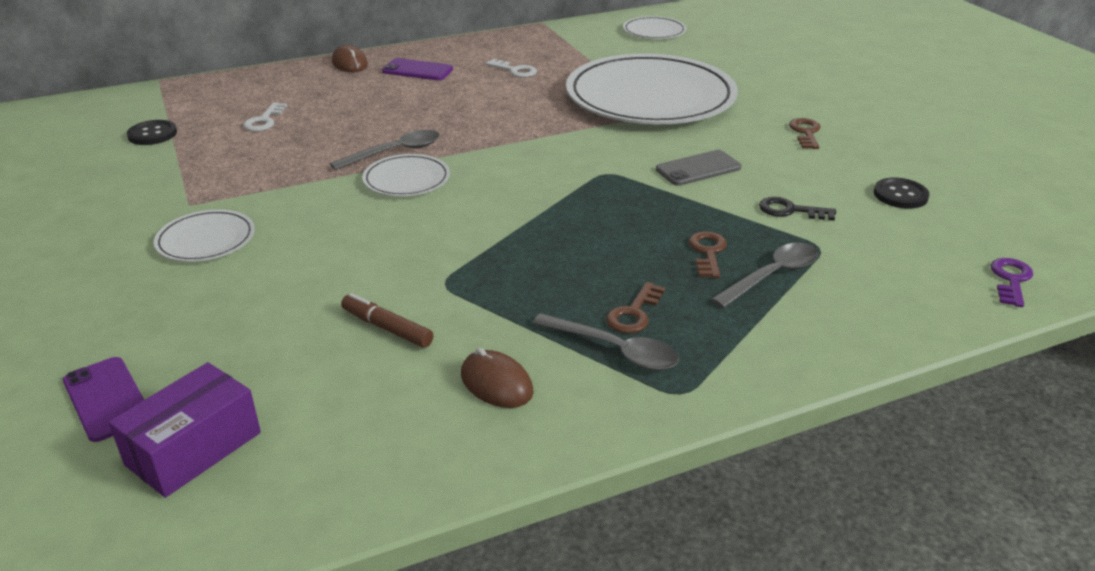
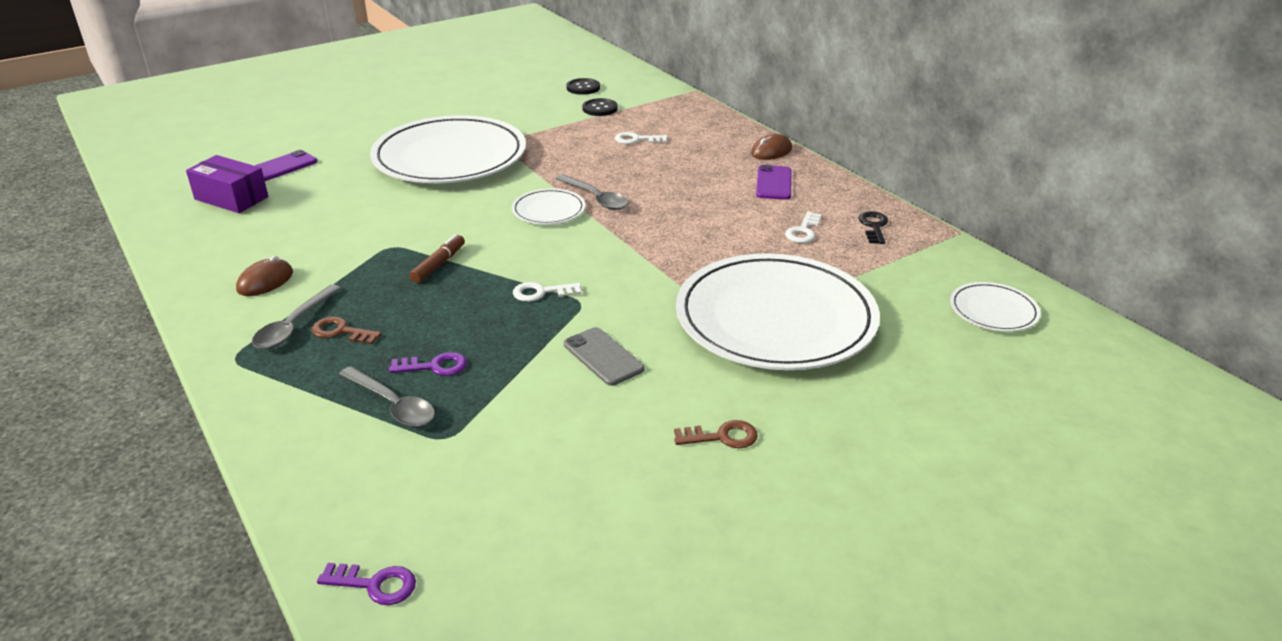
camera: 80 degrees right, 0 degrees up
(206, 240) = (450, 157): white plate -> white plate, size x2.30
(387, 328) = (336, 234): brown marker -> brown marker (439, 264)
(582, 191) = (541, 293): none -> white key
(707, 252) = (435, 366): brown key -> purple key
(790, 210) = (520, 419): black key -> black key (874, 226)
(900, 195) = (568, 509): black button -> black button (583, 88)

